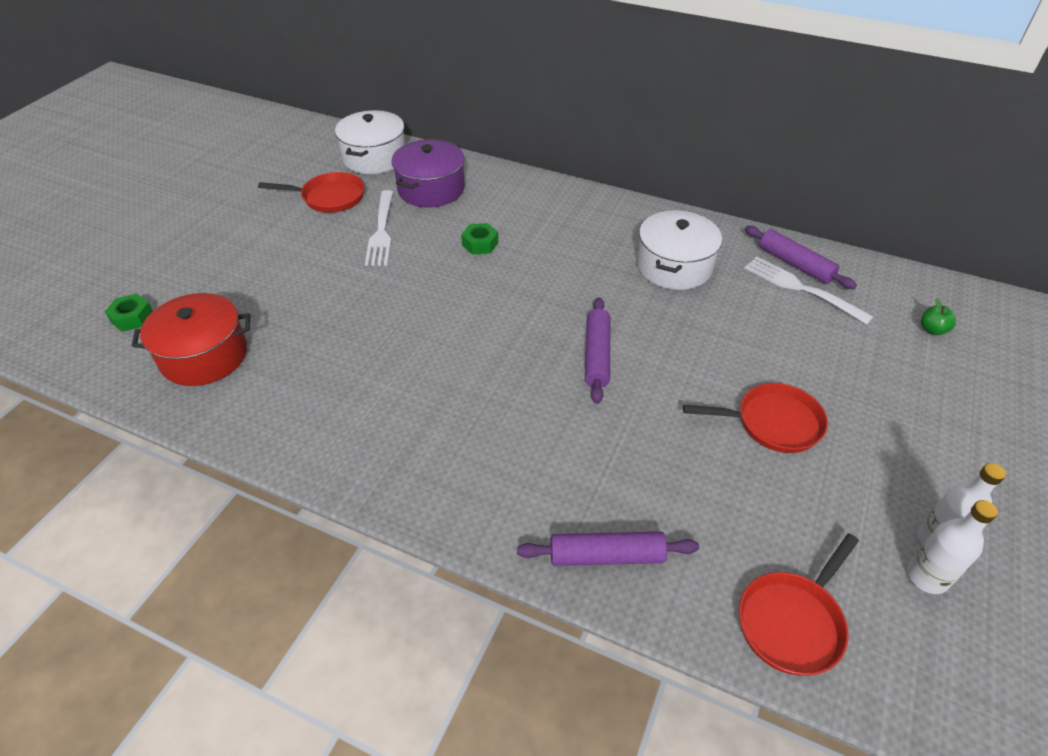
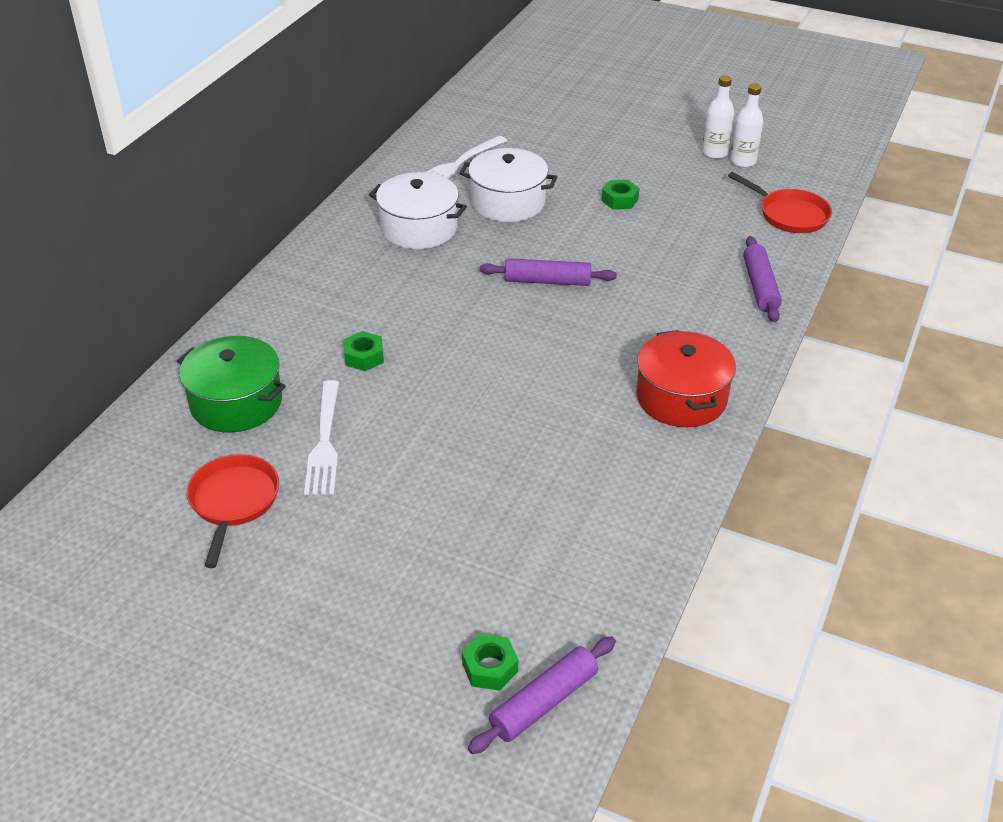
camera: 90 degrees left, 5 degrees down
(204, 356) = (560, 572): red pot -> red pot (681, 397)
(374, 157) = (136, 465): white pot -> white pot (508, 202)
(381, 231) = (324, 442): white fork -> white fork turned 90 degrees clockwise
(431, 189) = (236, 402): purple pot -> green pot
(772, 423) = (619, 200): red pan -> green nut
(795, 264) = (422, 163): purple rolling pin -> purple rolling pin (544, 702)
(932, 330) = (511, 115): green apple -> none

